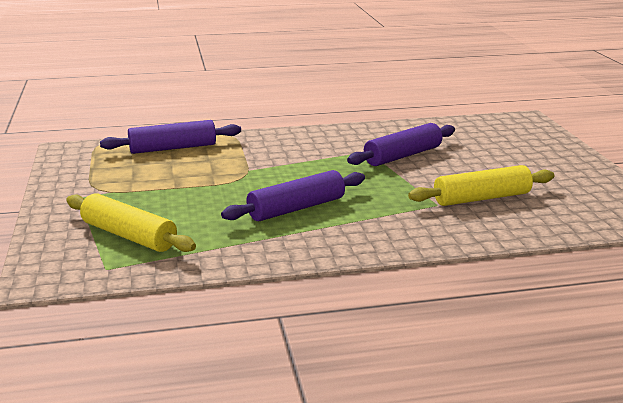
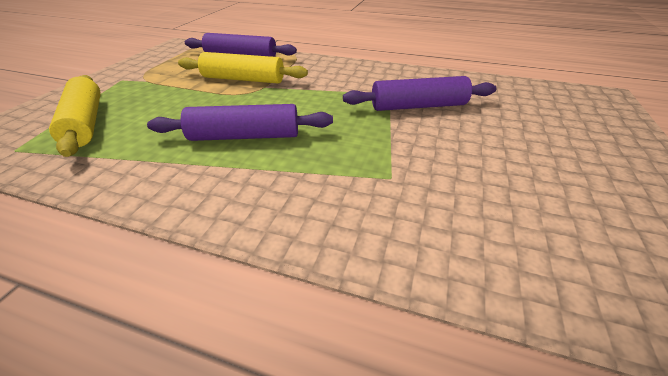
camera: 30 degrees right, 15 degrees up
(482, 198) = (456, 186): yellow rolling pin -> yellow rolling pin (243, 79)

